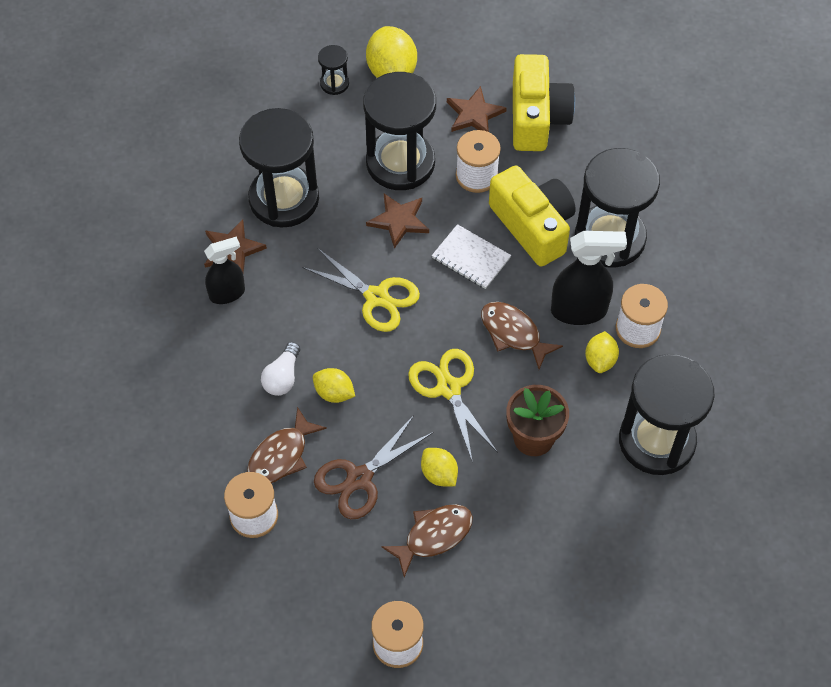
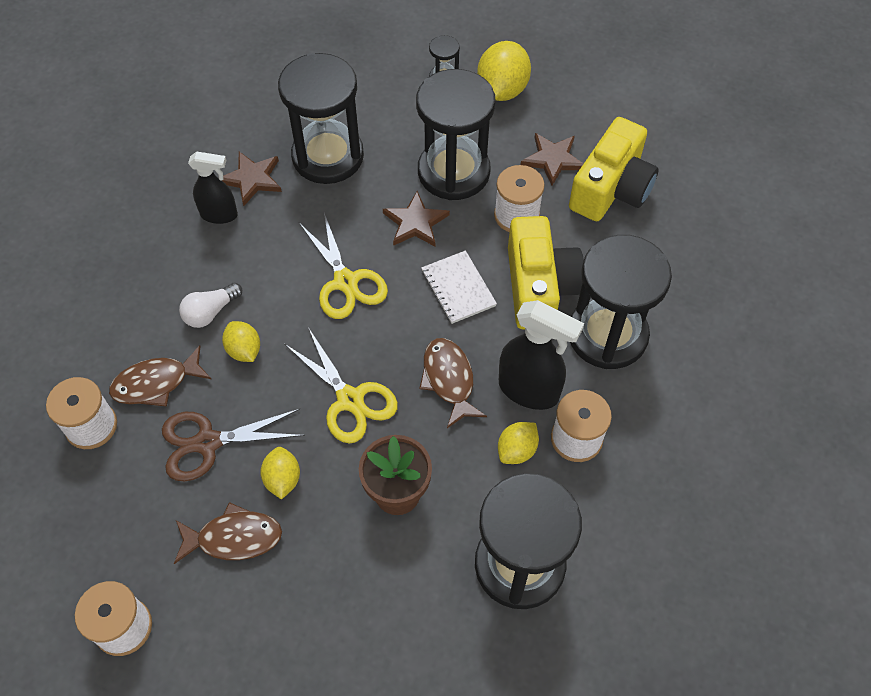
camera: 30 degrees right, 0 degrees up
(448, 388) = (350, 400): yellow scissors -> yellow scissors turned 135 degrees clockwise

